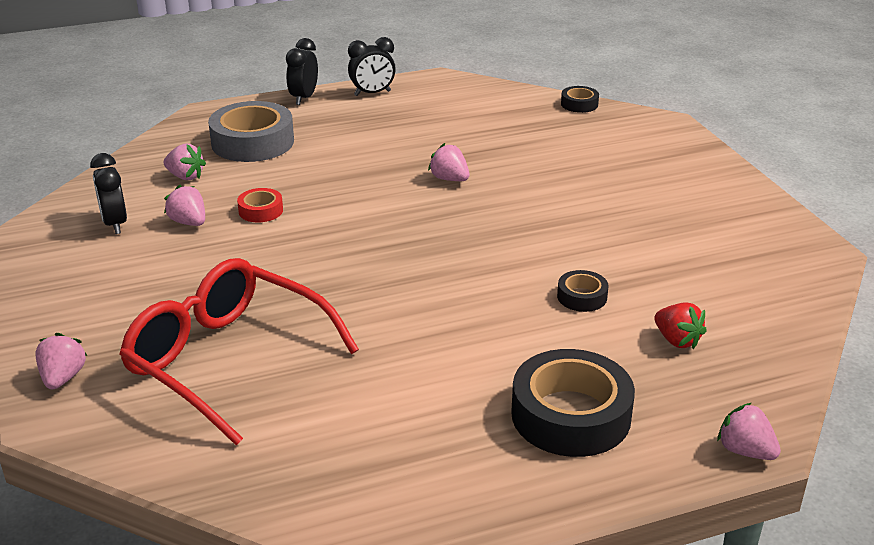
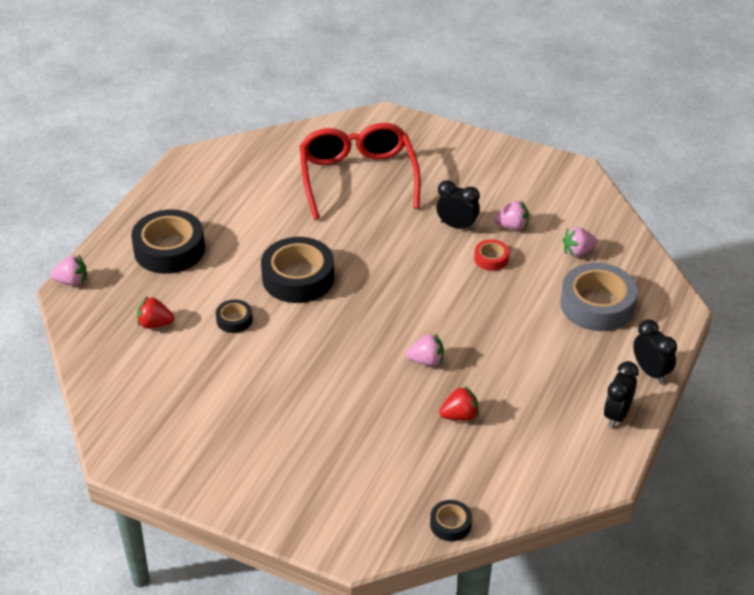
camera: 135 degrees right, 10 degrees up
(63, 378) = (410, 130): pink strawberry -> none
(115, 224) = (546, 200): black clock -> black clock (457, 226)
(227, 360) = (358, 177): red glasses -> red glasses turned 90 degrees counterclockwise
(461, 297) = (298, 277): none -> black tape
(481, 141) = (459, 416): none -> red strawberry

